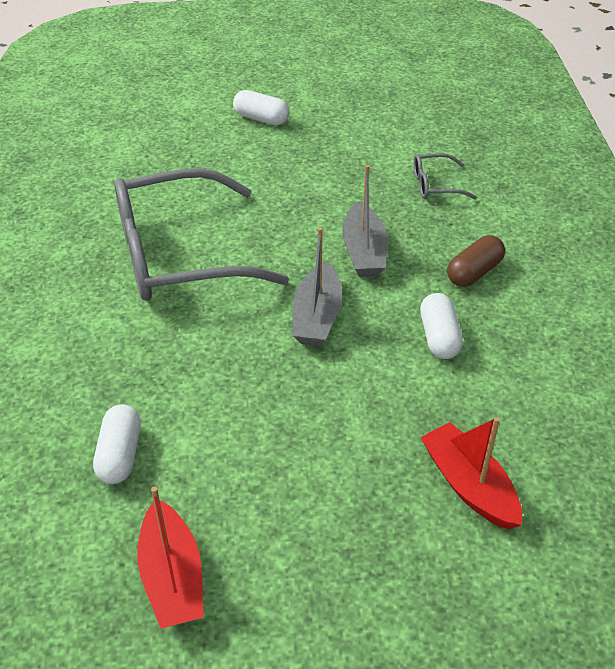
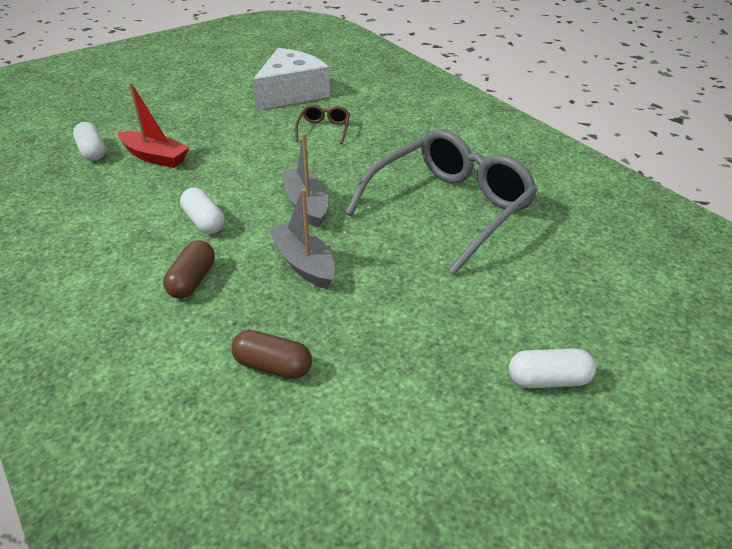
camera: 150 degrees right, 5 degrees down
(120, 454) = (360, 114): white capsule -> white capsule (92, 151)
(172, 577) = (291, 93): red boat -> white cheese
(199, 442) = (324, 129): none -> brown glasses
(435, 185) = (273, 366): grey glasses -> brown capsule

